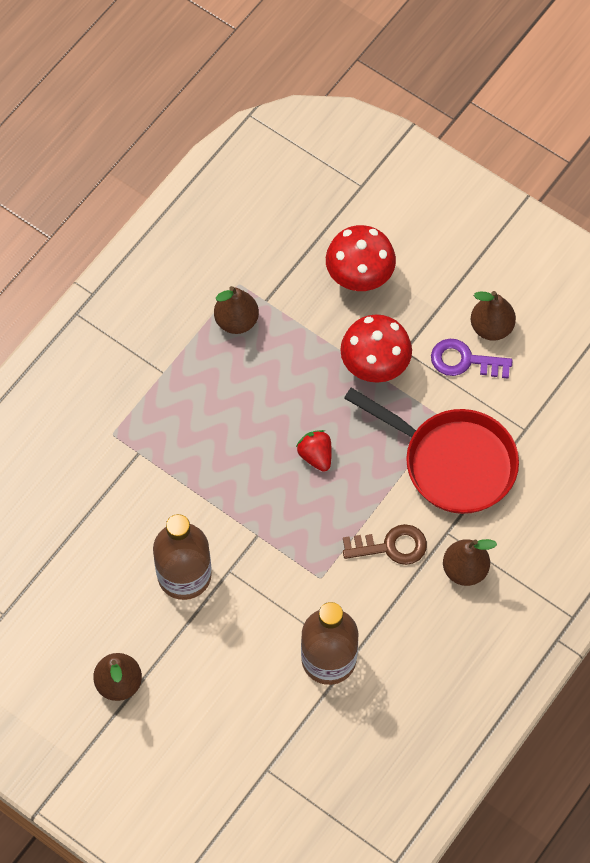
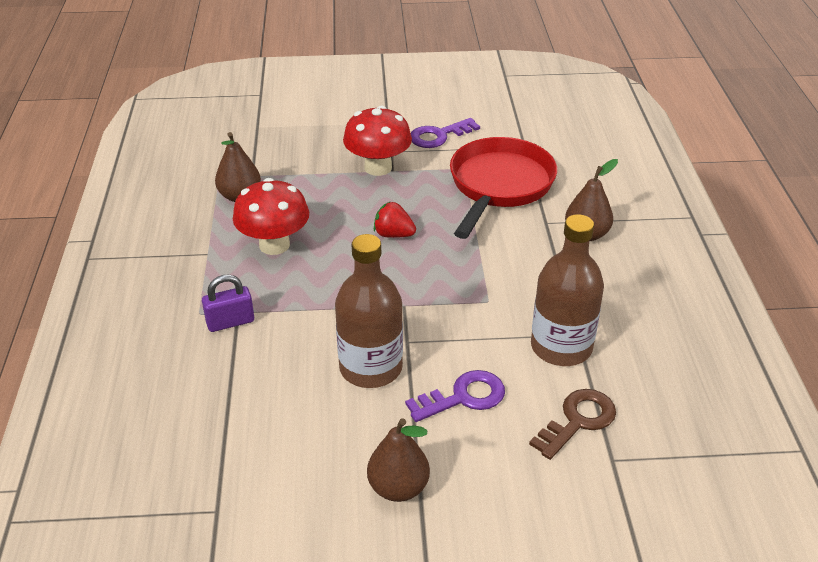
camera: 40 degrees left, 25 degrees down
(126, 459) = (230, 322): none -> purple padlock
(221, 648) = (463, 397): none -> purple key
(359, 276) = (311, 133): red mushroom -> red mushroom (274, 245)
(391, 546) = (516, 252): brown key -> brown key (578, 421)
(453, 462) = (499, 186): red pan -> red pan turned 60 degrees counterclockwise
(491, 327) = (436, 113): brown pear -> none

